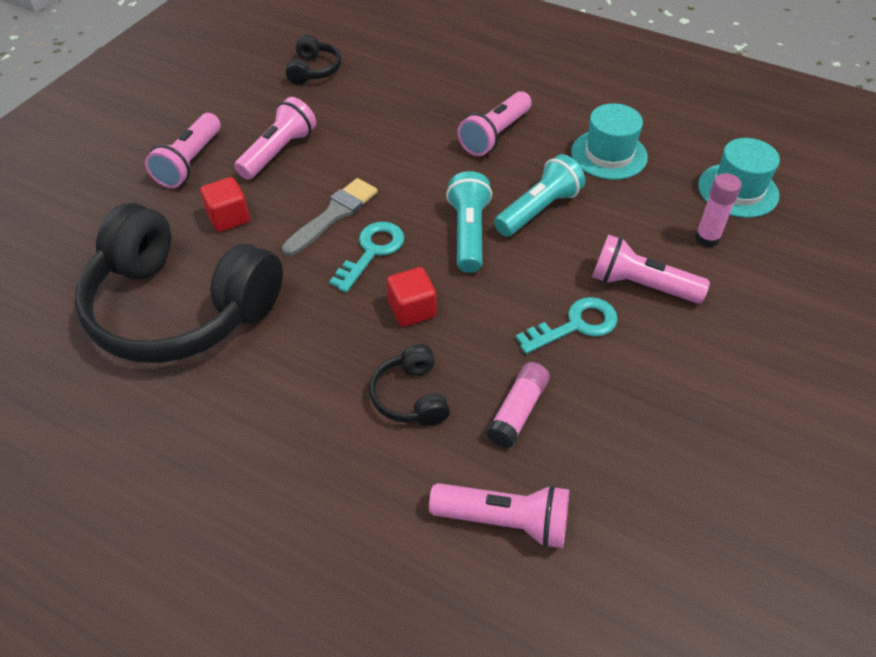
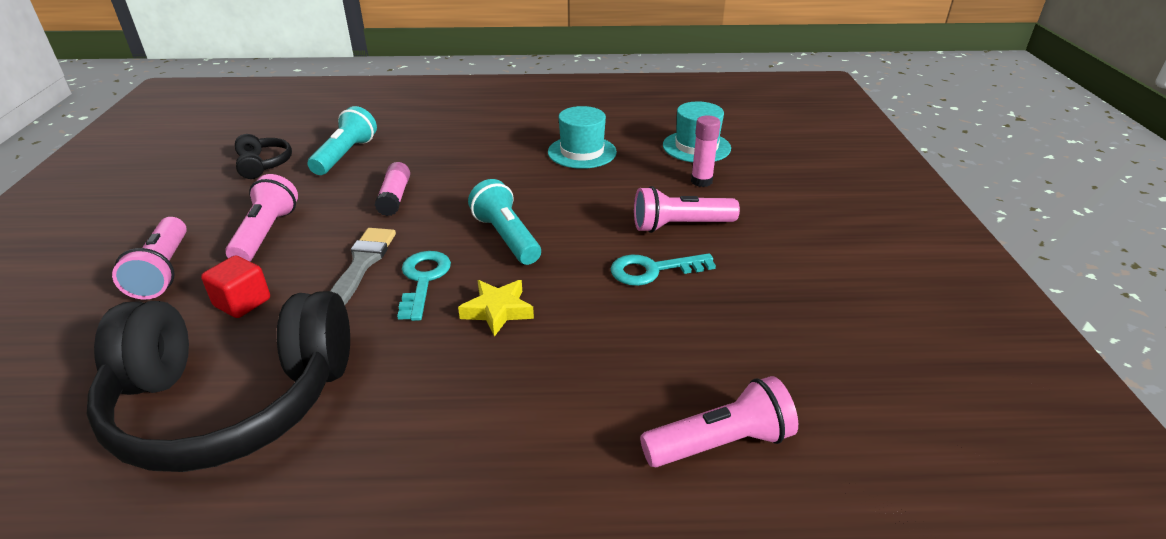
camera: 30 degrees left, 15 degrees down
(410, 396) = (550, 380): black headphones -> none
(412, 309) = (497, 311): red cube -> yellow star
(495, 135) = (476, 165): pink flashlight -> none
(518, 411) = (658, 351): pink glue stick -> pink glue stick (395, 197)
(538, 210) = (555, 203): turquoise flashlight -> turquoise flashlight (345, 155)
(575, 325) = (652, 270): turquoise key -> turquoise key turned 135 degrees counterclockwise

